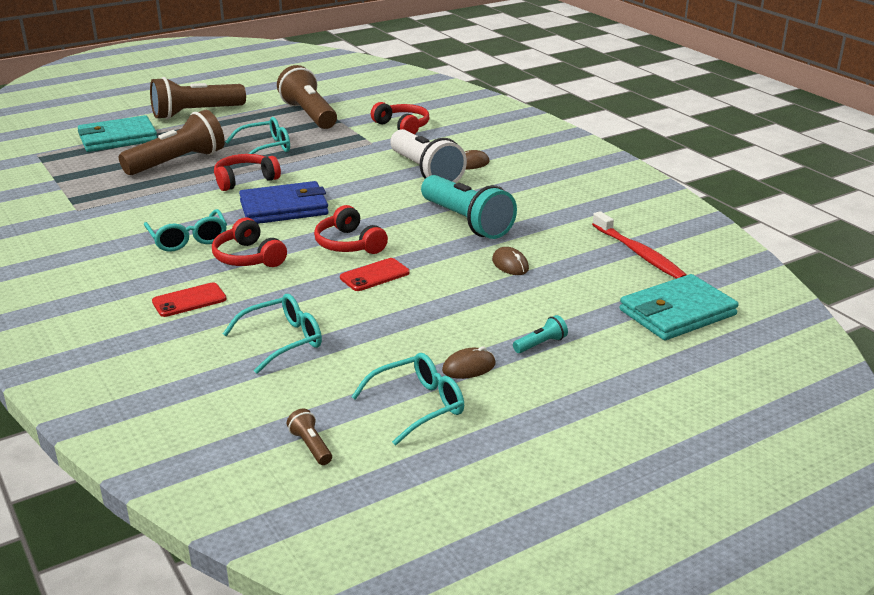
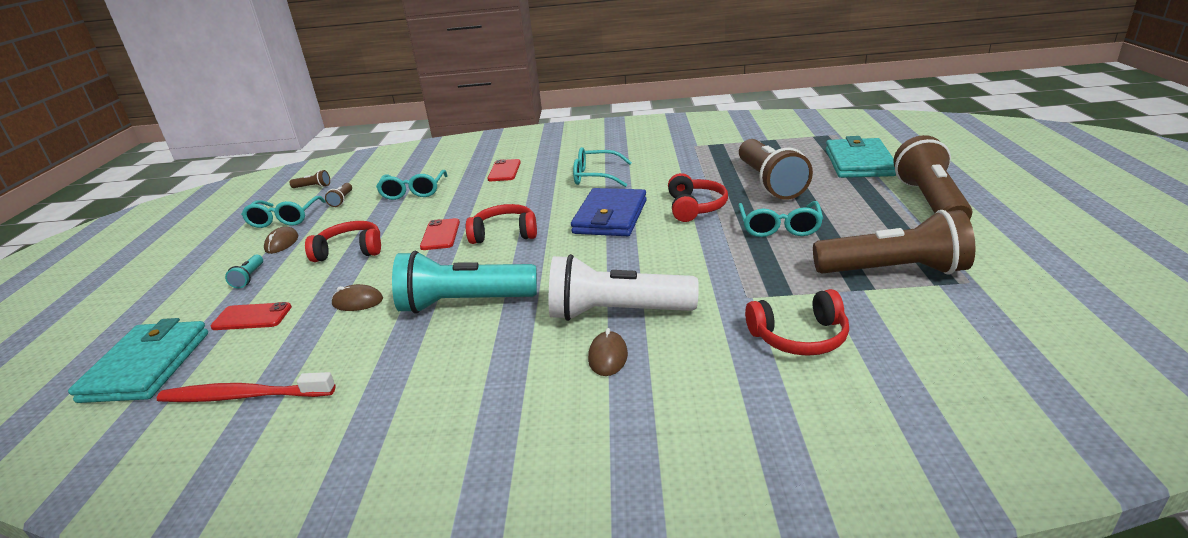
camera: 125 degrees right, 0 degrees up
(248, 257) = (537, 193): red headphones -> red headphones (350, 251)
(338, 388) = (342, 200): none -> brown flashlight
(580, 302) = (252, 317): none -> red phone

